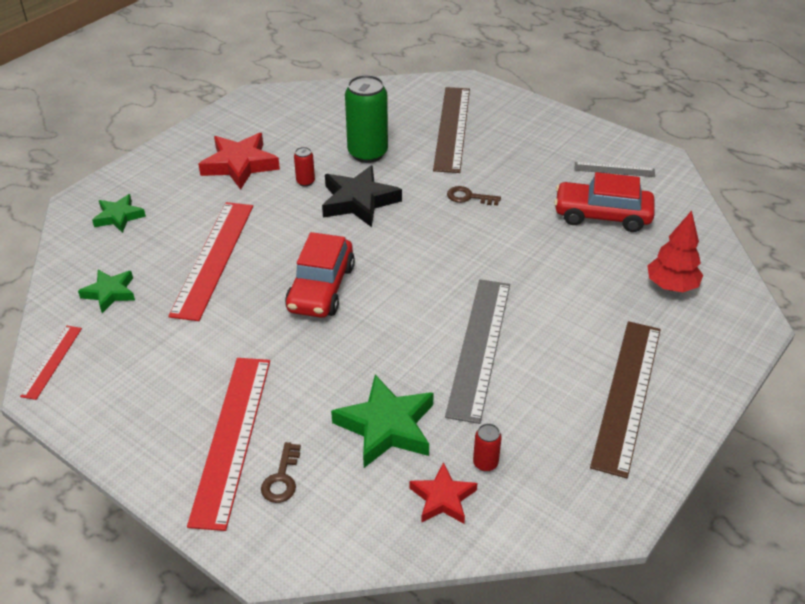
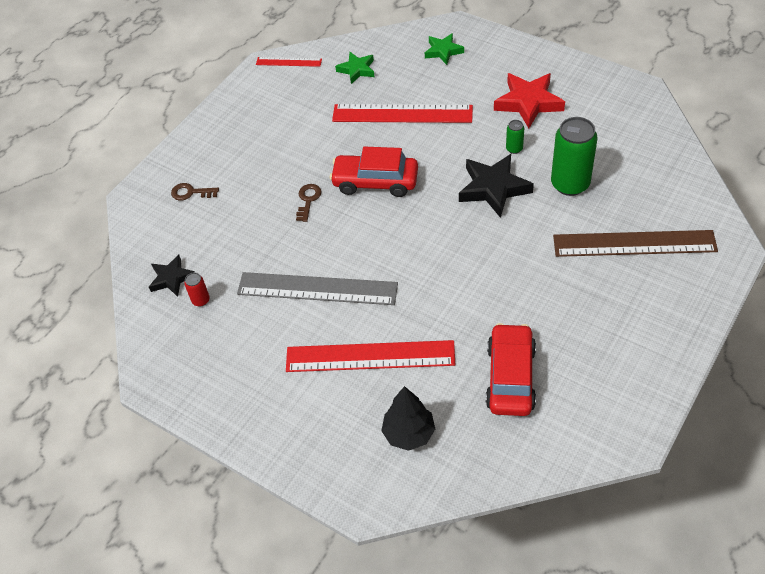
camera: 90 degrees right, 10 degrees up
(231, 438) = (224, 161): red ruler -> red ruler (370, 356)
(305, 182) = (514, 148): red can -> green can
(386, 426) = (234, 240): green star -> none
(443, 498) = (171, 278): red star -> black star
(469, 197) = (517, 266): brown key -> brown key (308, 200)
(614, 170) = (596, 390): grey ruler -> none
(627, 394) = (269, 391): brown ruler -> none
(671, 286) = (409, 434): red tree -> black tree

